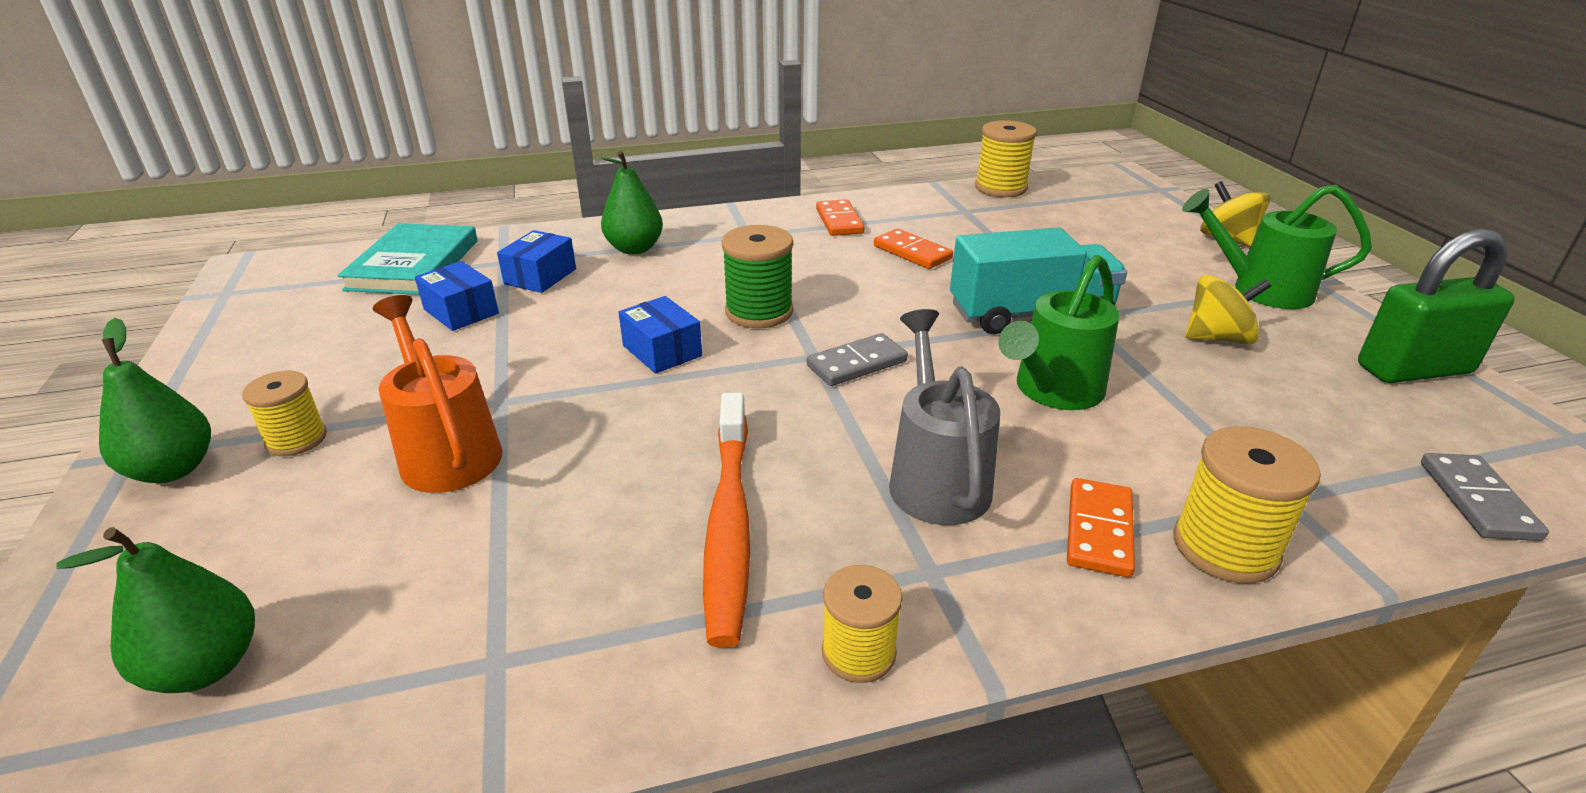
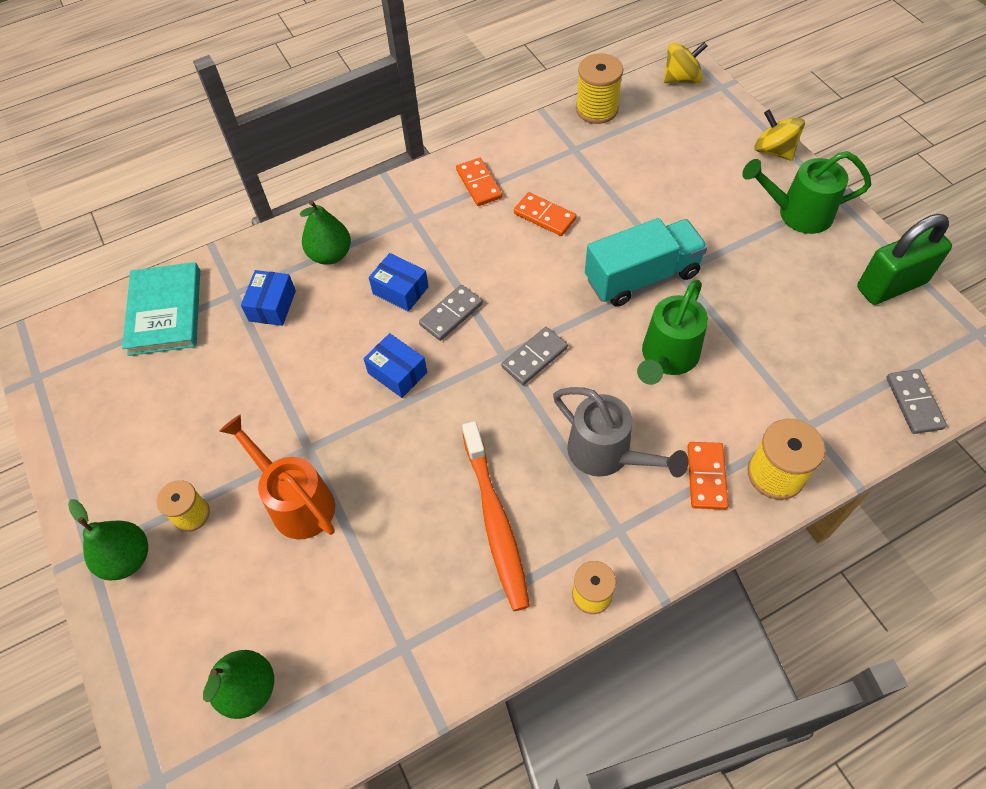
camera: 10 degrees left, 25 degrees up
(461, 311) = (232, 360): blue box -> blue box (400, 290)
(759, 312) = (451, 314): green spool -> grey domino
(936, 477) = (607, 454): grey watering can -> grey watering can turned 150 degrees clockwise
(1217, 338) = (769, 277): yellow spinning top -> yellow spinning top (681, 79)

